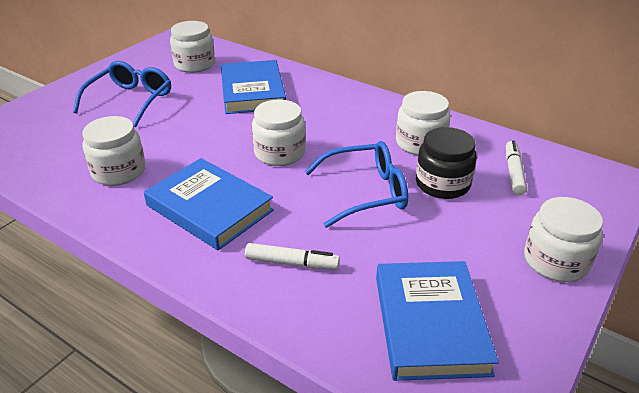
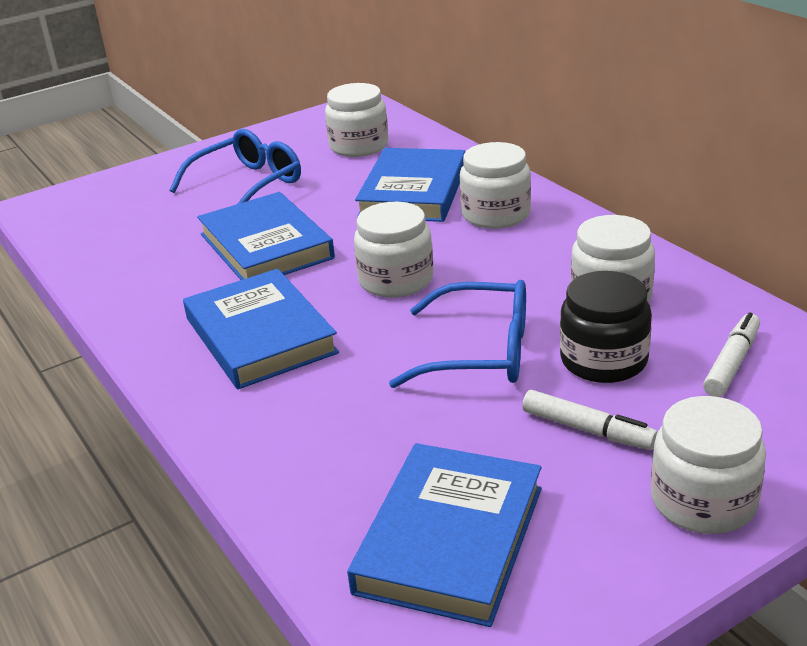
camera: 25 degrees right, 5 degrees down
(119, 171) = (180, 272): white jar -> white jar (496, 214)
(172, 143) = (266, 246): none -> blue book
(292, 263) = (318, 423): white marker -> white marker (587, 430)

